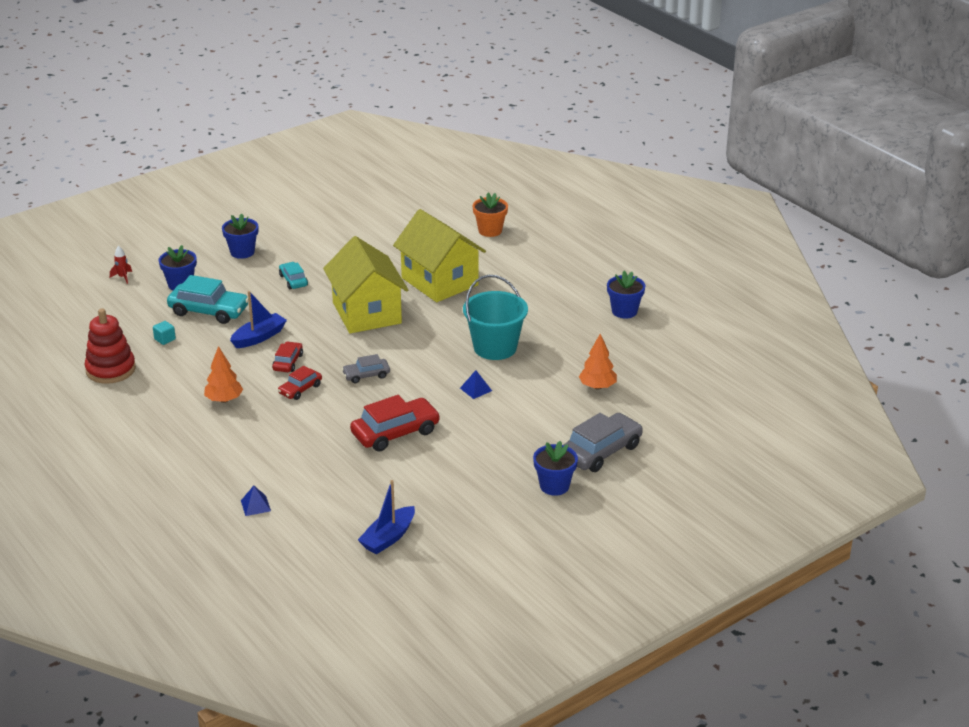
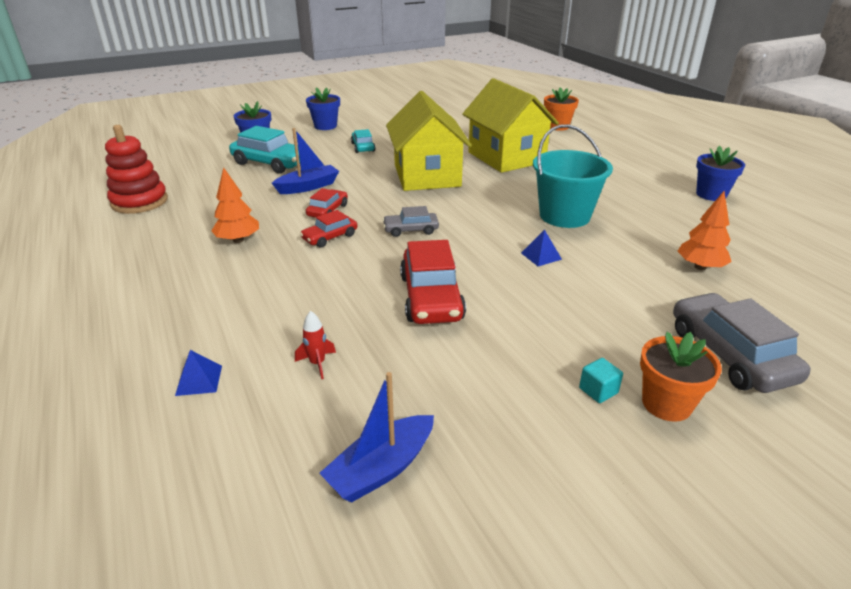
camera: 10 degrees right, 0 degrees up
(123, 277) = (209, 135): red rocket -> red rocket (317, 363)
(165, 339) = (213, 181): turquoise cube -> turquoise cube (598, 391)
(395, 433) = (431, 297): red car -> red car turned 105 degrees clockwise
(554, 486) = (666, 404): blue flower pot -> orange flower pot
(601, 451) = (730, 354): grey car -> grey car turned 75 degrees counterclockwise

